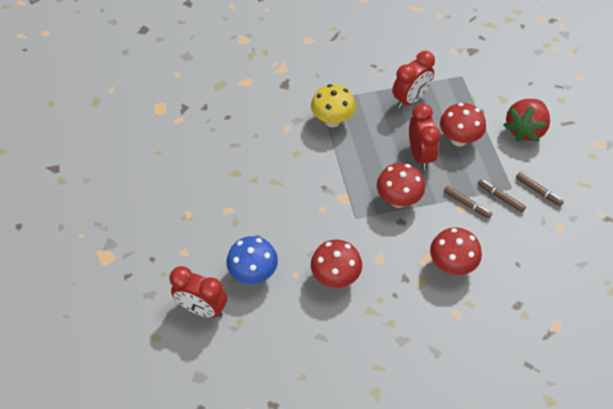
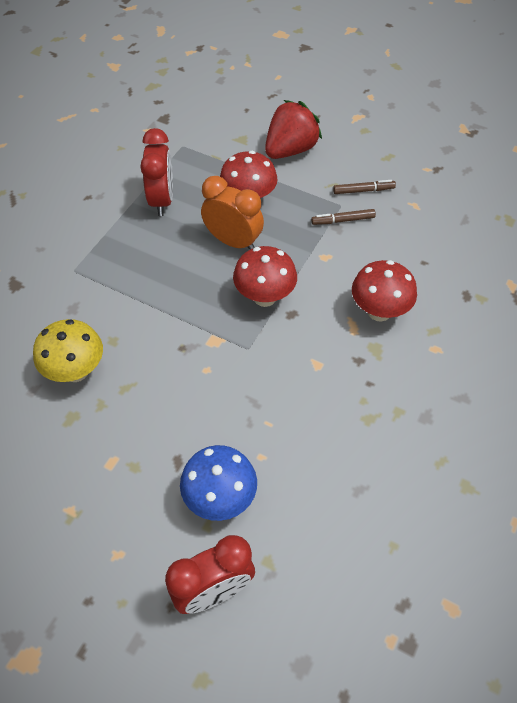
camera: 50 degrees left, 0 degrees up
(332, 120) = (111, 279): yellow mushroom -> yellow mushroom (76, 371)
(335, 277) = (300, 420): red mushroom -> none
(420, 155) = (233, 242): red clock -> orange clock
(466, 204) = (324, 249): brown marker -> none
(525, 129) = (290, 150): red strawberry -> red strawberry turned 120 degrees counterclockwise

